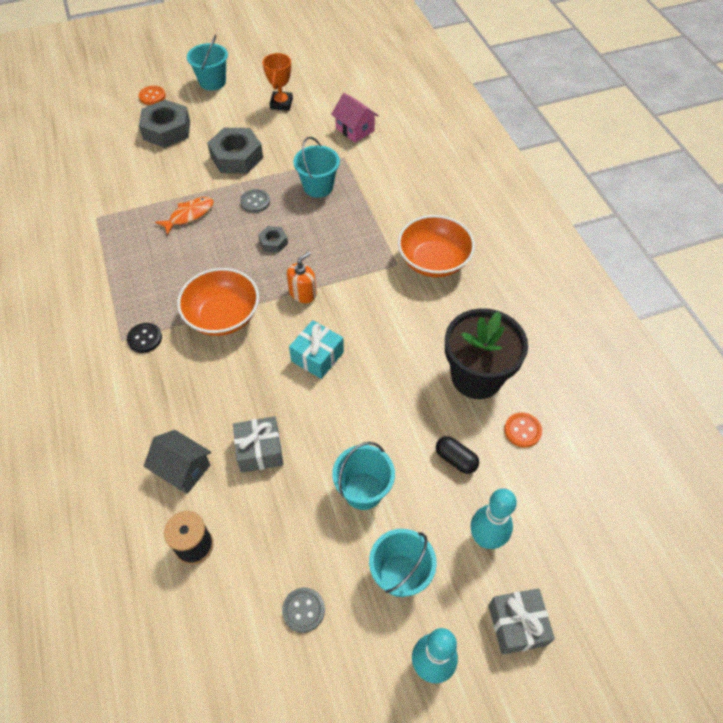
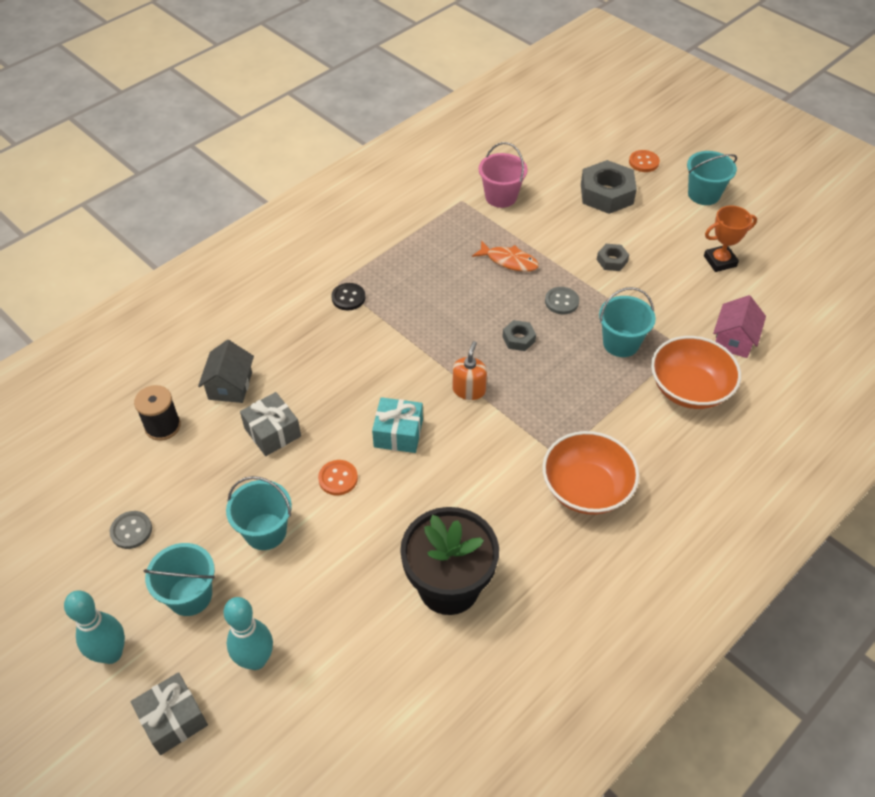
camera: 65 degrees right, 5 degrees down
(114, 191) = (501, 197): none -> pink bucket
(223, 316) = (404, 340): orange bowl -> orange bowl (689, 389)
(236, 157) = (612, 261): grey nut -> grey nut, size x0.50
(303, 293) = (469, 390): orange soap dispenser -> orange soap dispenser turned 90 degrees counterclockwise
(455, 459) = (335, 601): black capsule -> none
(522, 430) = (401, 656): orange button -> orange button (338, 478)

